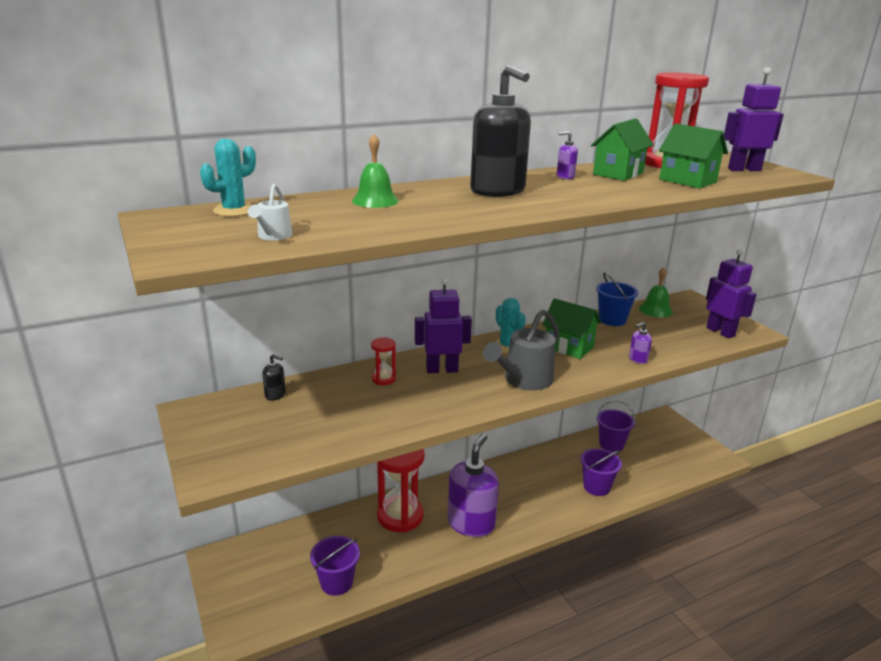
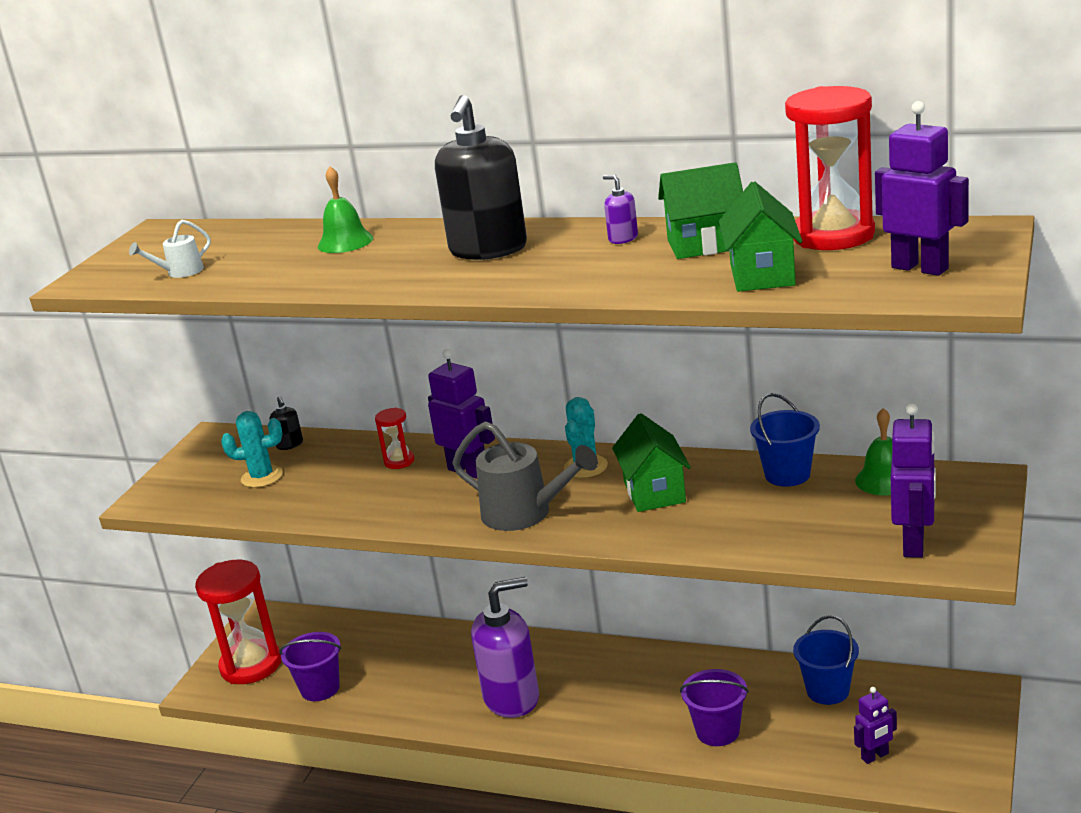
camera: 50 degrees right, 0 degrees up
(234, 210) = (216, 233): turquoise cactus -> turquoise cactus (262, 477)
(400, 516) = (454, 655): red hourglass -> red hourglass (251, 665)
(523, 380) = (526, 513): grey watering can -> grey watering can turned 150 degrees counterclockwise
(611, 444) = (827, 691): purple bucket -> blue bucket
(638, 359) = (708, 538): purple soap dispenser -> none
(672, 464) = (875, 756): none -> purple robot

